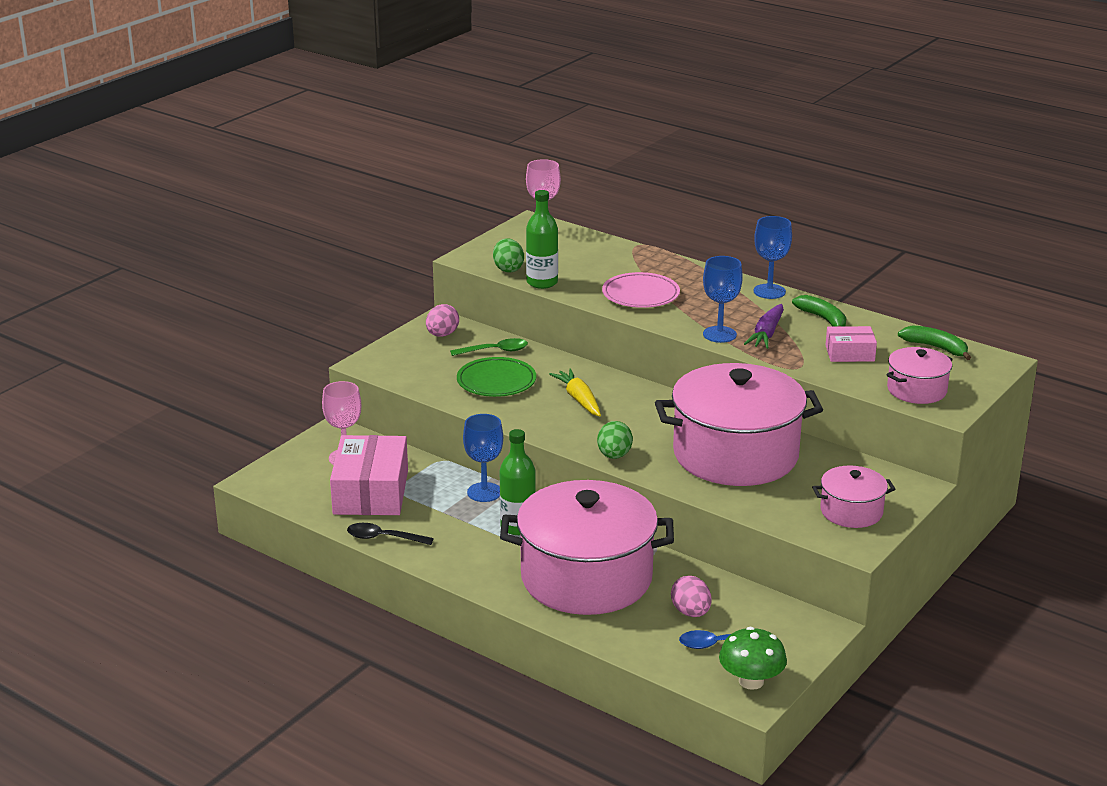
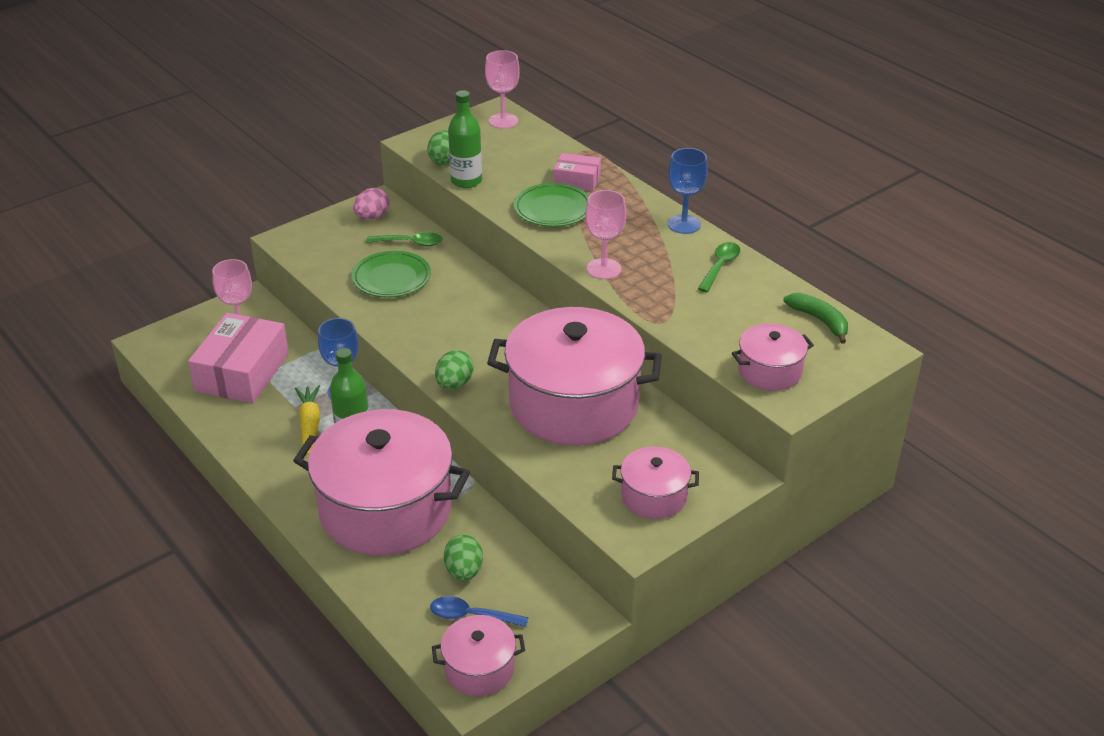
camera: 15 degrees right, 10 degrees up
(383, 538) = (225, 426): black spoon -> none
(579, 399) = (457, 312): yellow carrot -> yellow carrot (309, 424)
(640, 295) = (553, 209): pink plate -> green plate
(691, 612) = (464, 571): pink egg -> green egg
(719, 334) = (604, 269): blue goblet -> pink goblet
(751, 681) = (479, 668): green mushroom -> pink pot
(766, 334) = (651, 276): purple carrot -> none
(823, 319) = (720, 266): green banana -> green spoon
(850, 353) = (724, 313): pink box -> pink box (577, 180)

